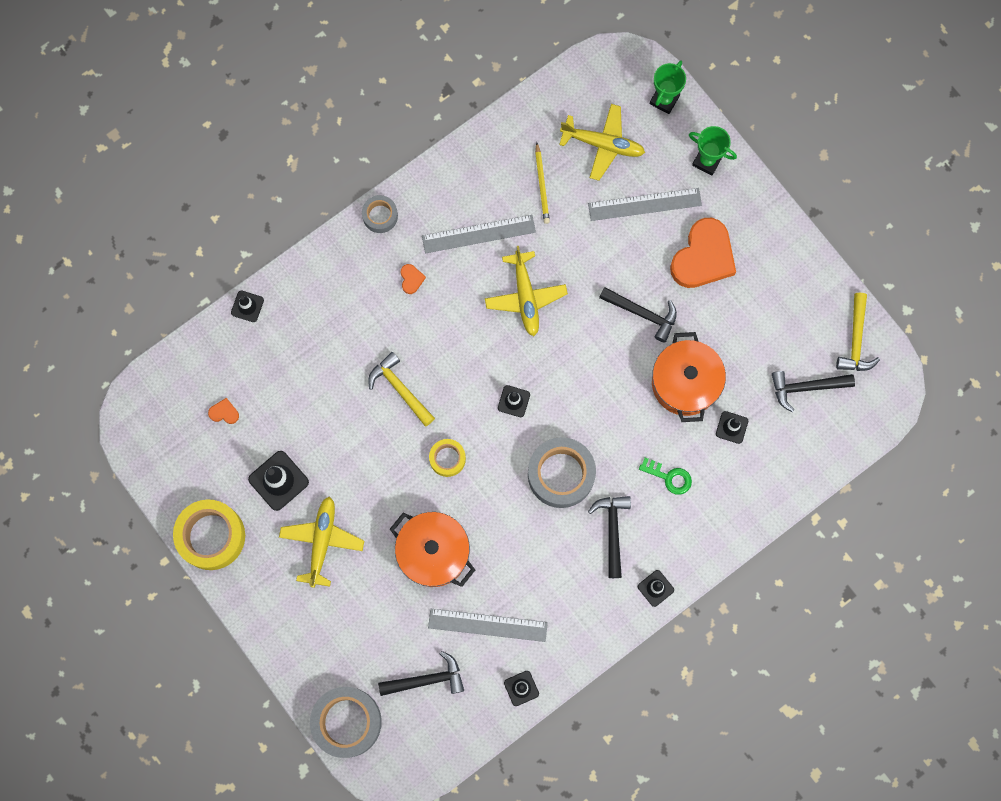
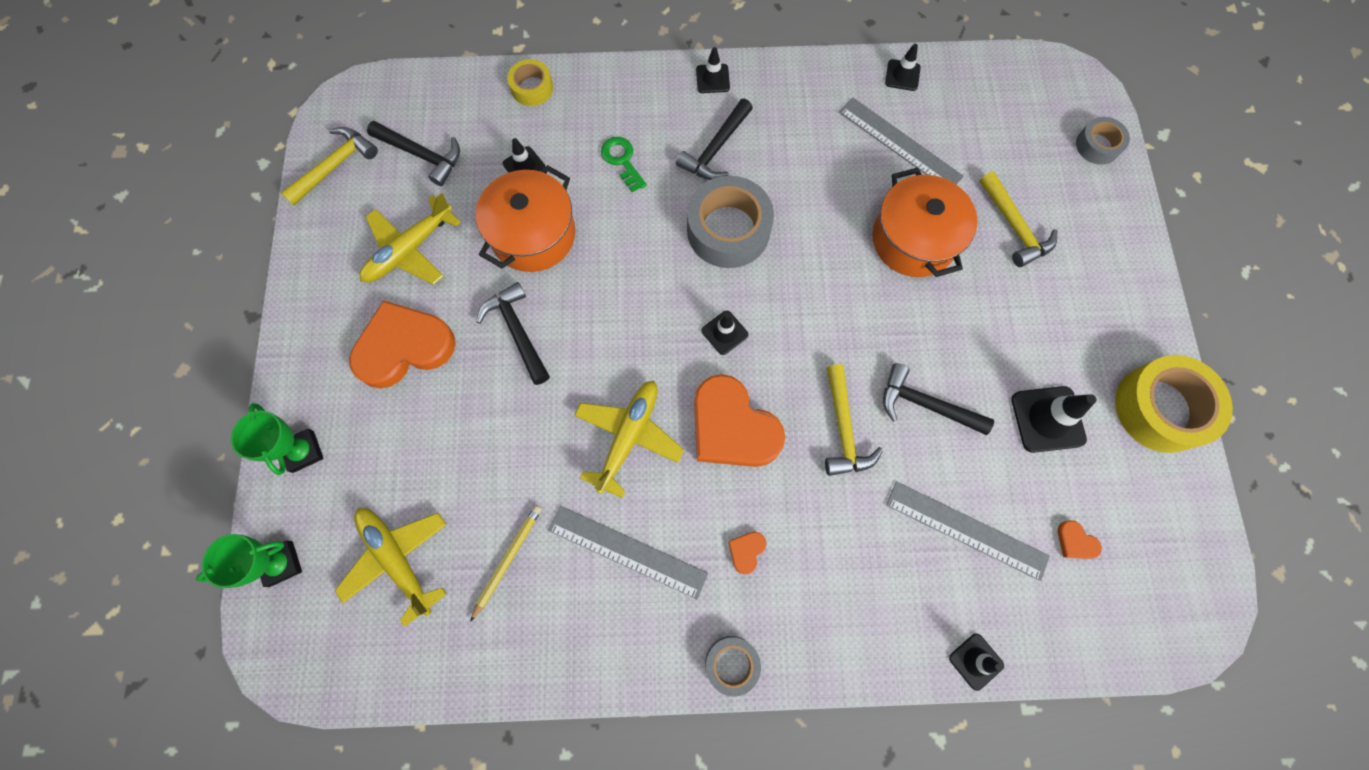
camera: 145 degrees left, 5 degrees down
(322, 541) = (1031, 324): yellow plane -> yellow plane (409, 250)
(347, 722) = (1097, 145): grey tape -> grey tape, size x0.54
(371, 610) = (1014, 226): none -> yellow hammer
(426, 679) = (993, 134): black hammer -> black hammer (925, 405)
(447, 459) = (838, 320): yellow tape -> yellow tape (532, 88)
(468, 344) = (732, 427): none -> orange heart
(644, 204) = (413, 450): grey ruler -> grey ruler (966, 530)

